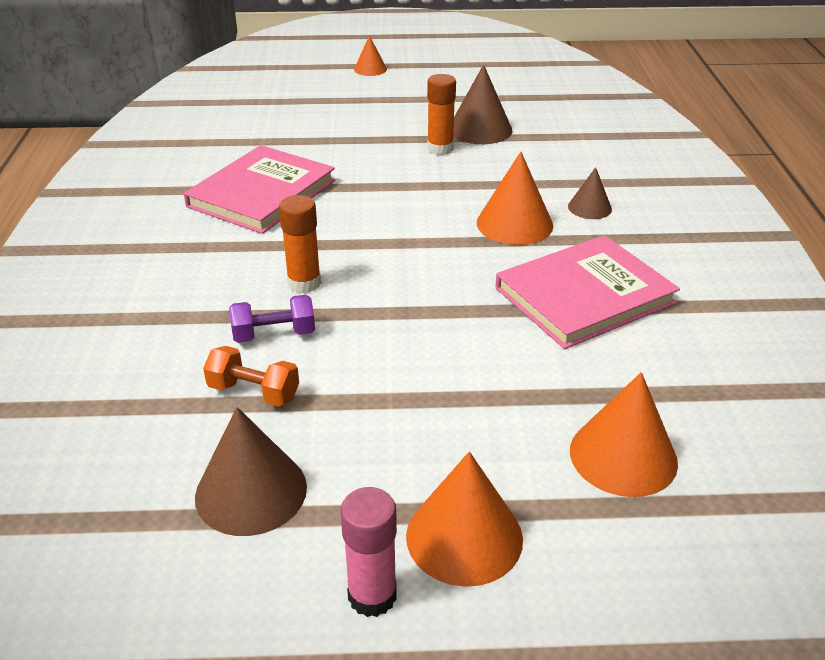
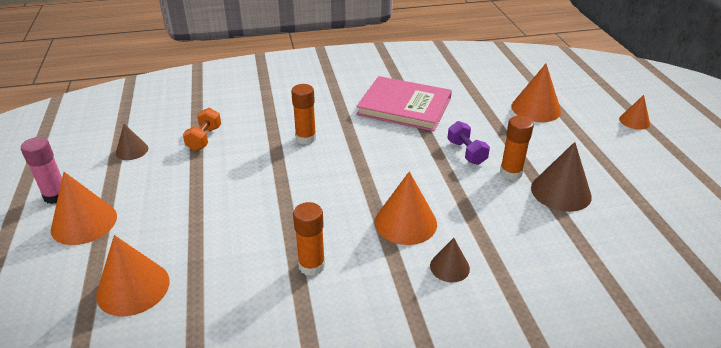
camera: 80 degrees right, 0 degrees up
(251, 491) = (132, 150): brown cone -> brown cone, size x0.58
(274, 335) = (254, 136): purple dumbbell -> purple dumbbell (466, 152)
(317, 111) = (536, 108): none -> orange cone
(584, 295) = (311, 266): pink book -> orange glue stick

